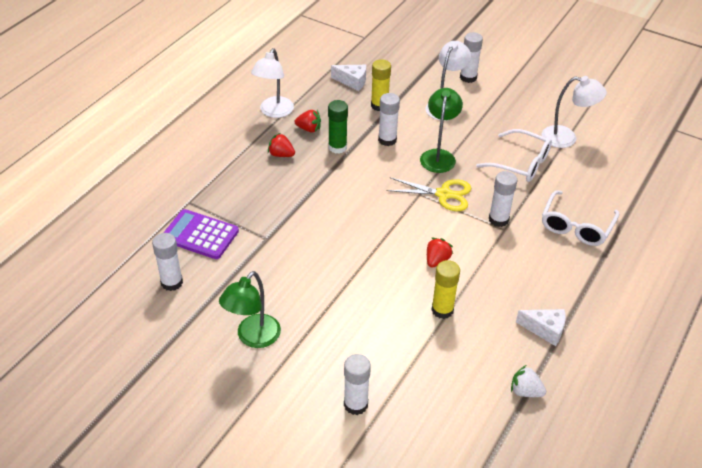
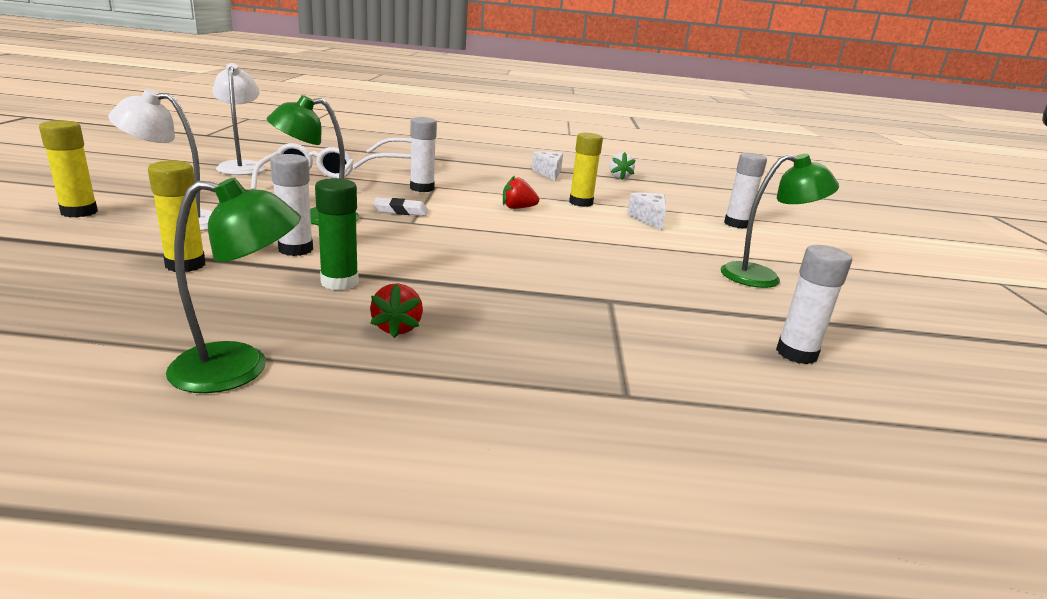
camera: 120 degrees left, 20 degrees down
(200, 235) = (680, 357): purple calculator -> none
(274, 112) = (240, 368): white lamp -> green lamp
(309, 129) = (294, 315): red strawberry -> none
(352, 81) = (87, 299): white cheese -> white cheese (649, 219)
(443, 194) = (401, 211): yellow scissors -> white eraser
(468, 77) = (79, 212): white glue stick -> yellow glue stick

